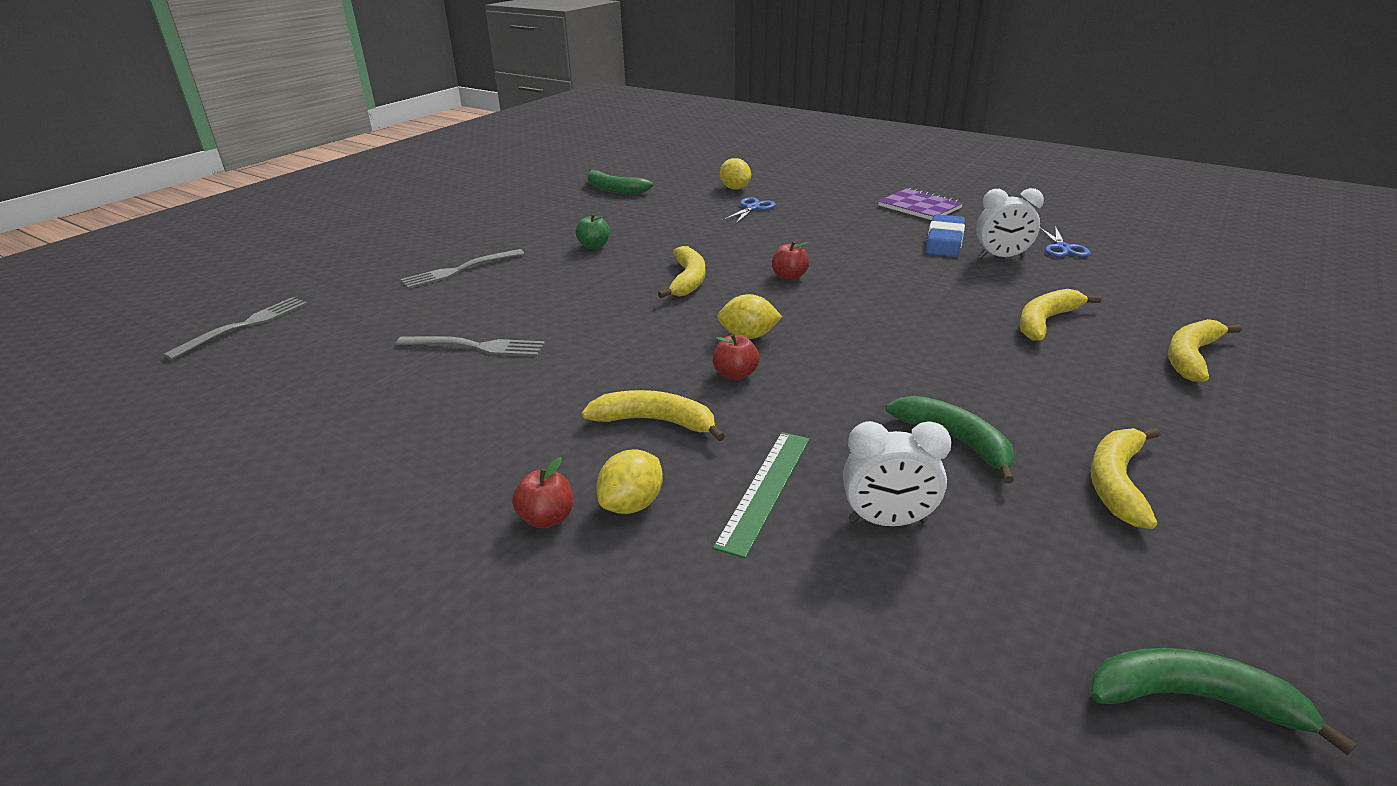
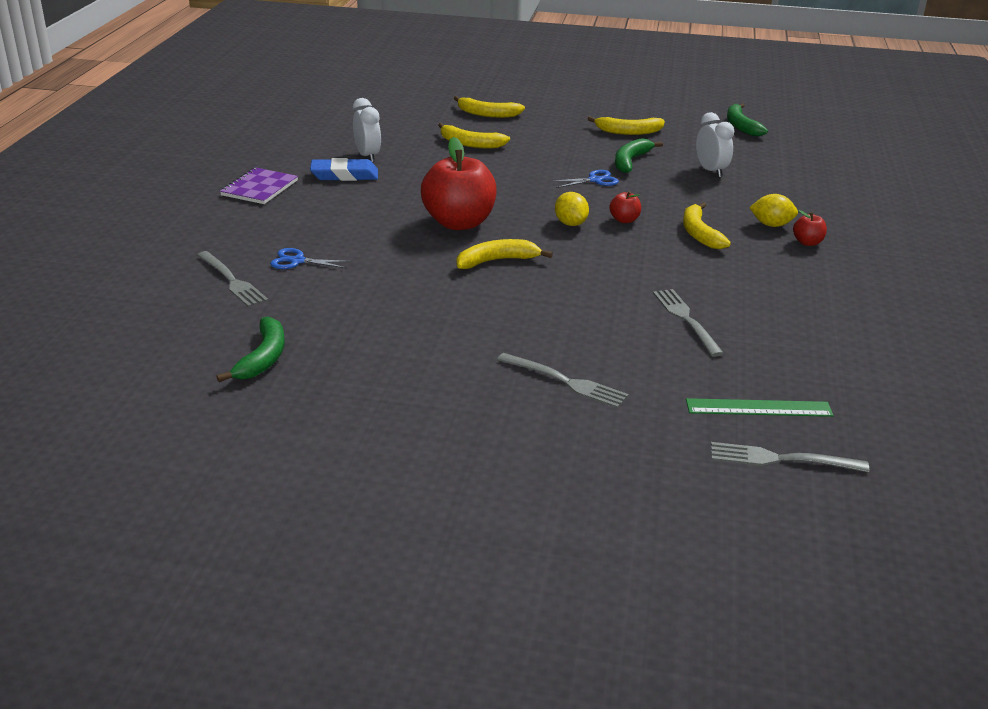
camera: 115 degrees left, 0 degrees up
(594, 246) = (454, 323): green apple -> none
(735, 188) = (232, 281): yellow lemon -> grey fork
(765, 490) = (721, 197): green ruler -> green ruler (758, 408)
(789, 277) = (459, 223): red apple -> red apple, size x2.34
(1063, 248) = (336, 139): blue scissors -> blue scissors (595, 180)

